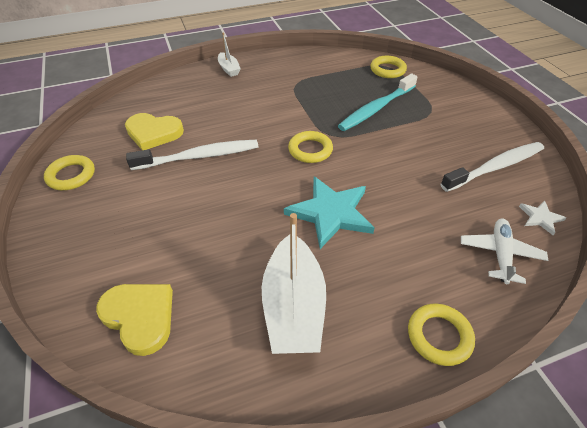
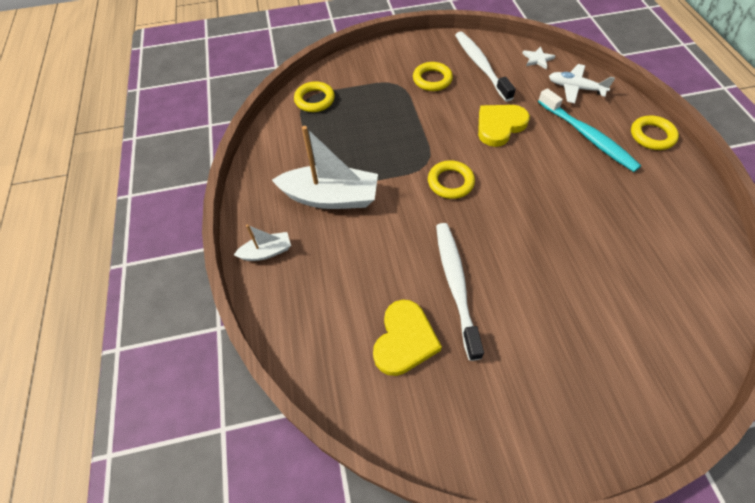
camera: 80 degrees left, 10 degrees up
(71, 175) = (487, 437): yellow ring -> yellow ring (432, 79)
(140, 317) = (679, 327): yellow heart -> yellow heart (499, 126)
(293, 306) = (644, 213): white boat -> white boat (331, 197)
(330, 213) = (540, 177): turquoise star -> none
(376, 108) = (386, 121): turquoise toothbrush -> turquoise toothbrush (587, 136)

